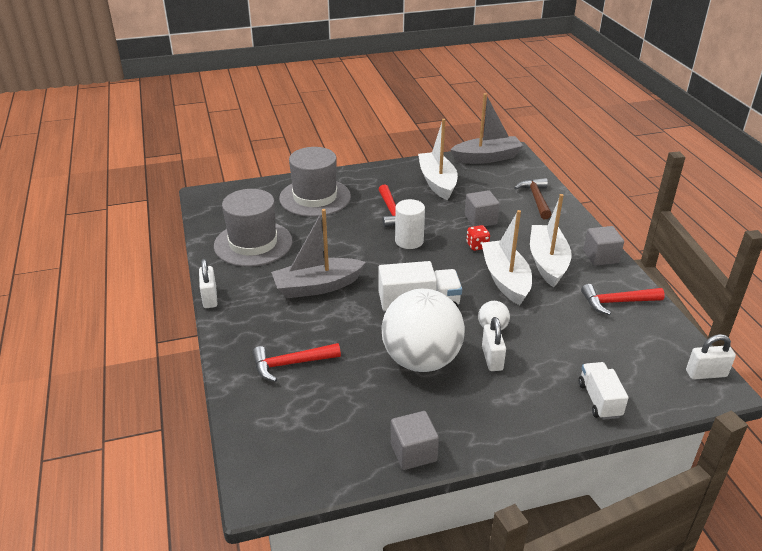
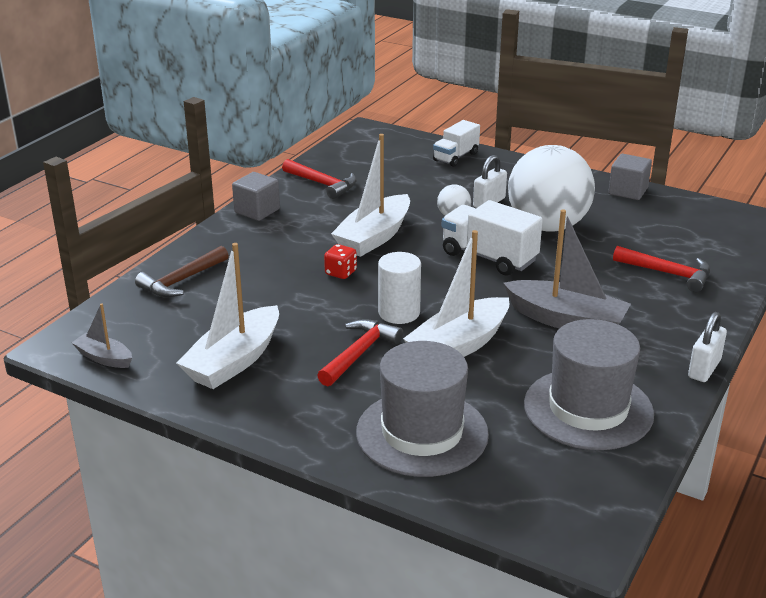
camera: 135 degrees left, 5 degrees down
(480, 220) = (284, 293): grey cube -> none
(487, 158) = (104, 358): grey boat -> grey boat, size x0.53
(547, 262) = (309, 229): white boat -> white boat (459, 345)
(706, 374) = (359, 136): white padlock -> none

